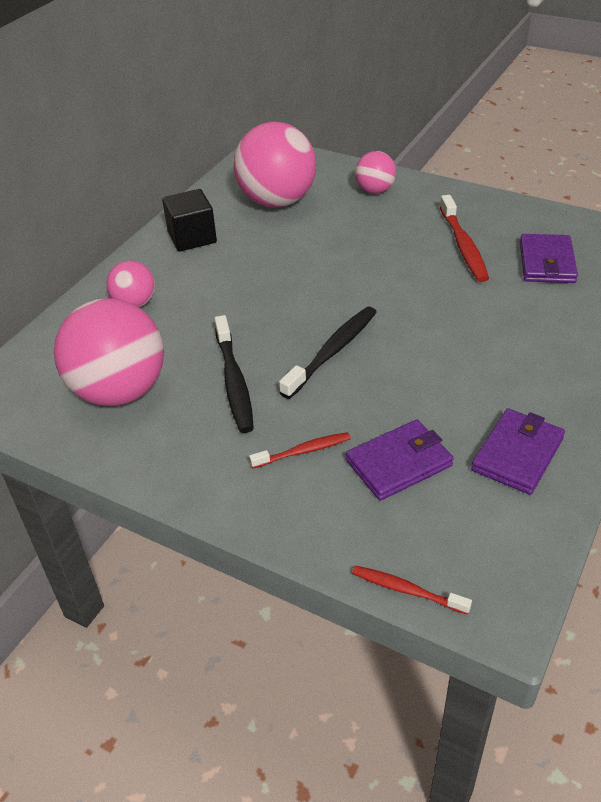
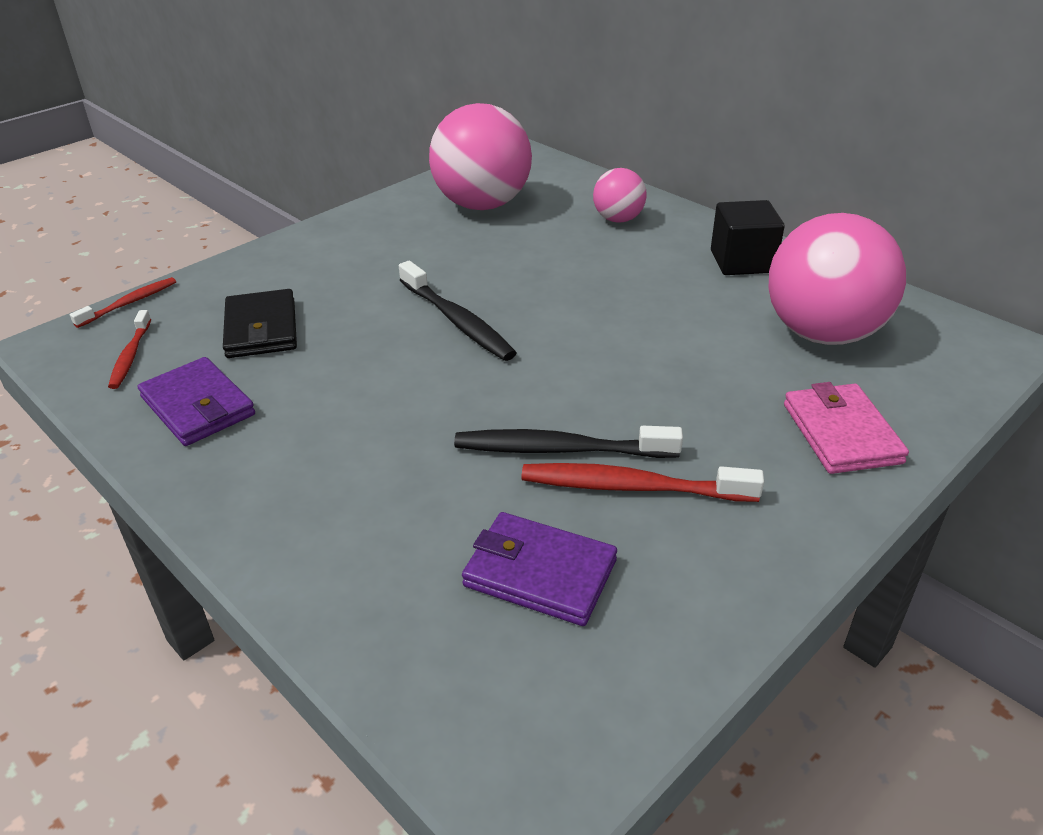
camera: 105 degrees right, 5 degrees down
(234, 381) = (452, 258): black toothbrush -> black toothbrush (560, 449)
(303, 451) = (326, 281): red toothbrush -> red toothbrush (131, 356)
(375, 190) = (841, 433): pink ball -> pink wallet
(399, 463) = (261, 329): purple wallet -> black wallet

